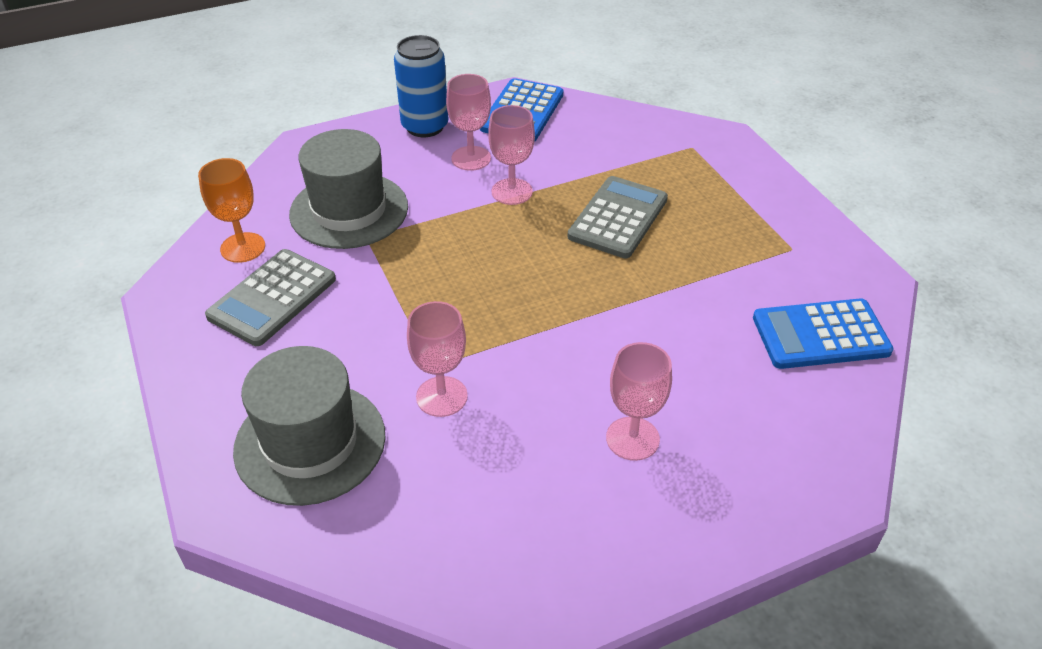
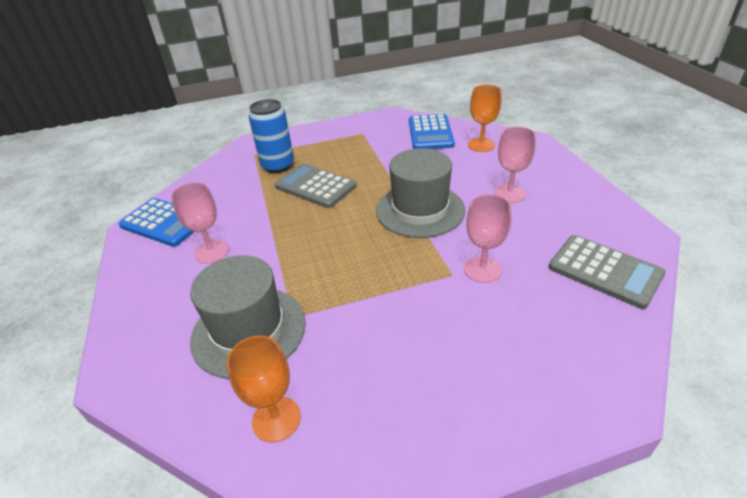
camera: 80 degrees left, 5 degrees down
(272, 298) = (361, 384): grey calculator -> grey calculator (604, 271)
(310, 442) = (537, 343): grey hat -> grey hat (420, 210)
(425, 126) = (146, 280): blue can -> blue can (278, 165)
(512, 192) = (266, 231): pink goblet -> none
(794, 407) = (481, 145): none -> orange goblet

